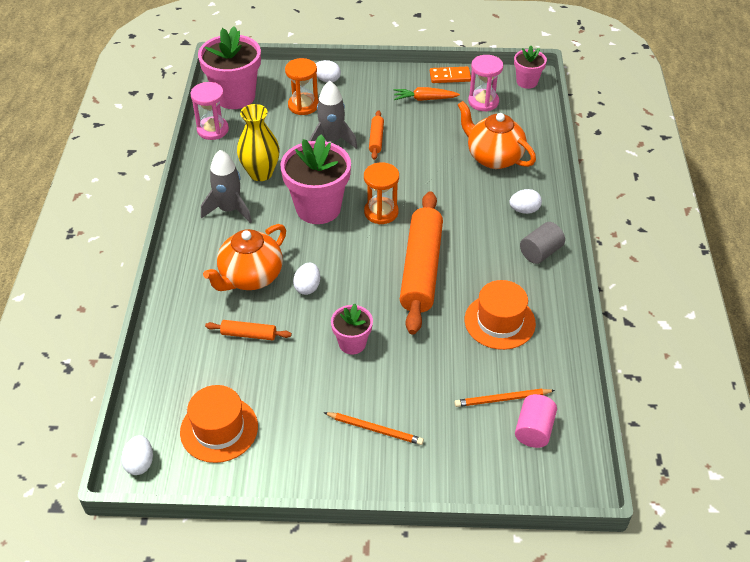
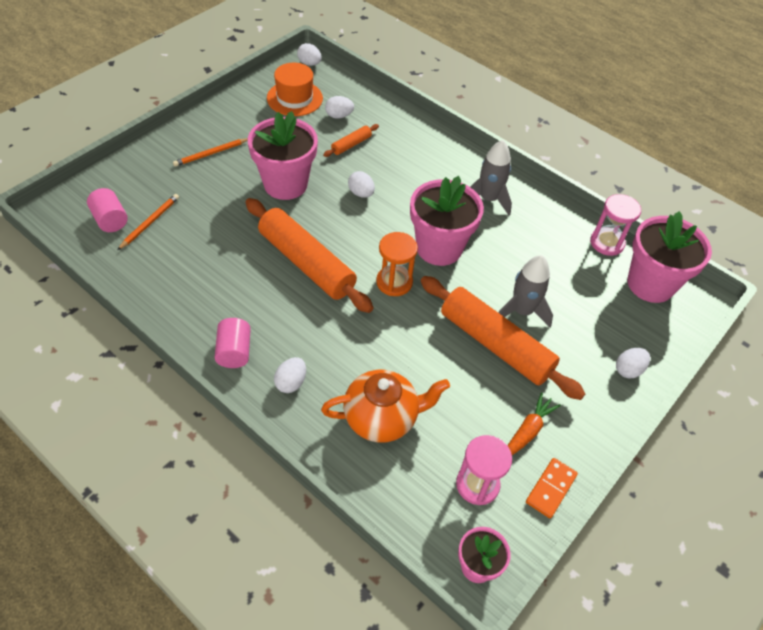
camera: 125 degrees right, 5 degrees up
(213, 372) = (339, 116): none -> white egg
(250, 277) = (403, 172): orange teapot -> none
(261, 173) = (517, 240): yellow vase -> none
(303, 105) = (596, 324): orange hourglass -> none
(352, 343) = (285, 184): pink flower pot -> pink flower pot, size x1.86
(376, 139) = (495, 345): orange rolling pin -> orange rolling pin, size x2.28
(499, 321) = (206, 270): orange hat -> none
(540, 252) = (234, 352): grey cylinder -> pink cylinder

